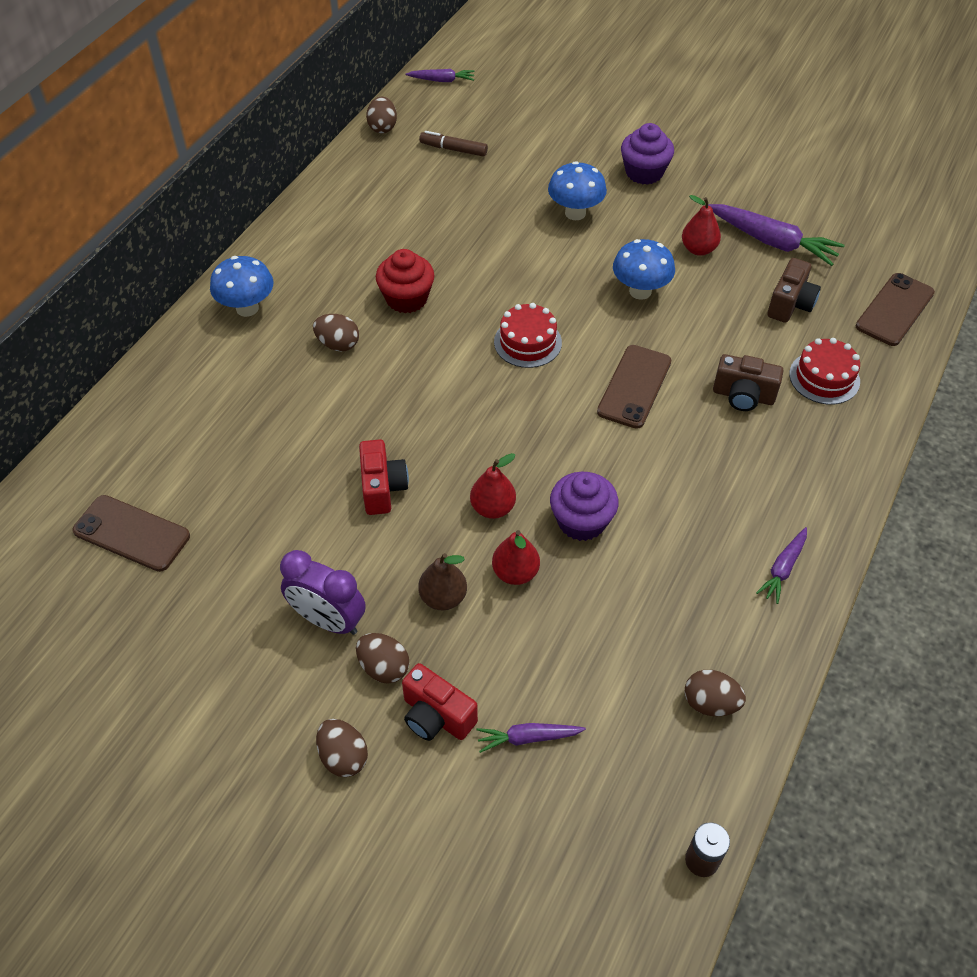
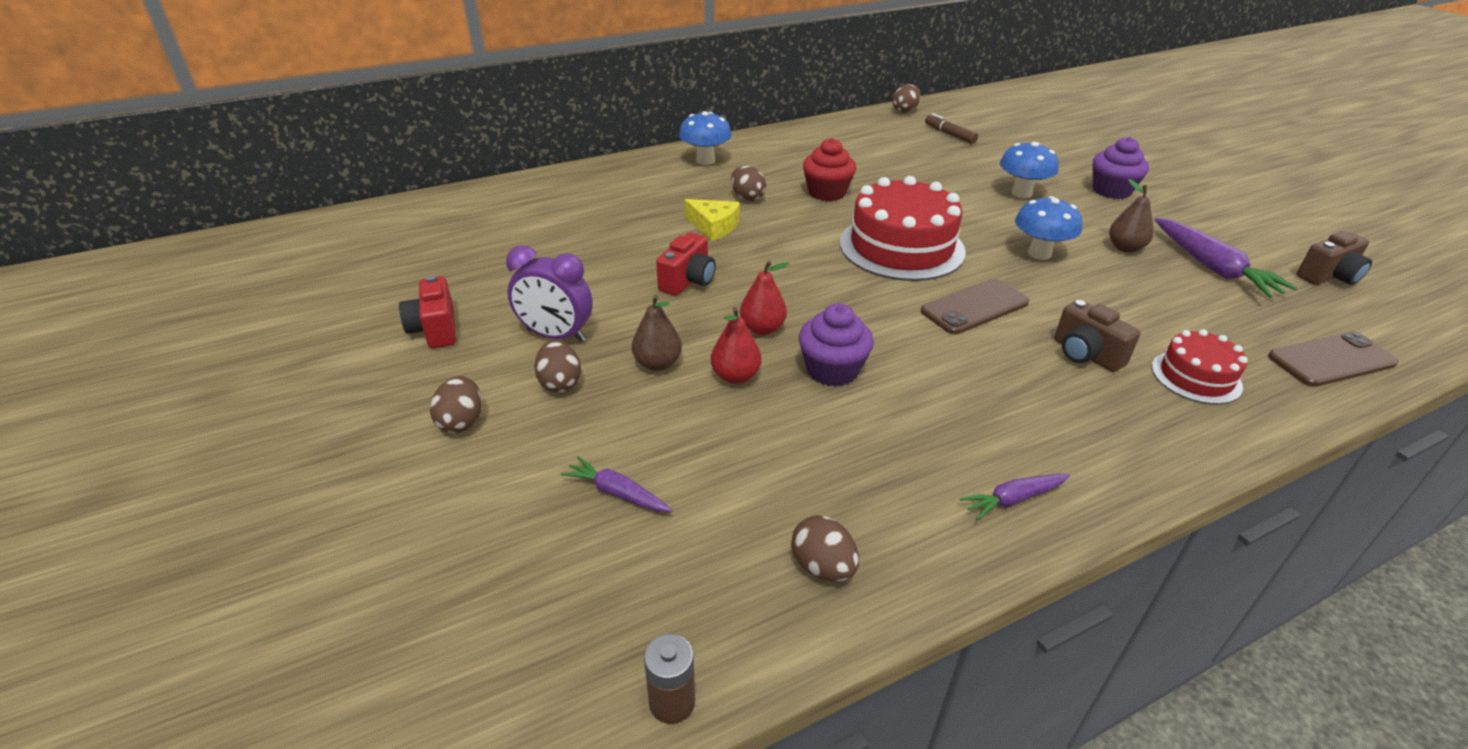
camera: 35 degrees right, 15 degrees down
(131, 533) = (492, 234): brown phone -> none
(328, 620) = (556, 336): purple clock -> purple clock turned 45 degrees counterclockwise
(342, 402) = (714, 226): none -> yellow cheese
(436, 716) = (561, 435): red camera -> red camera (435, 329)
(442, 80) = (977, 102): purple carrot -> none
(527, 342) = (901, 247): red cake -> red cake, size x1.86
(698, 249) = (1125, 248): red pear -> brown pear
(790, 304) = (1198, 313): brown camera -> brown camera (1328, 276)

